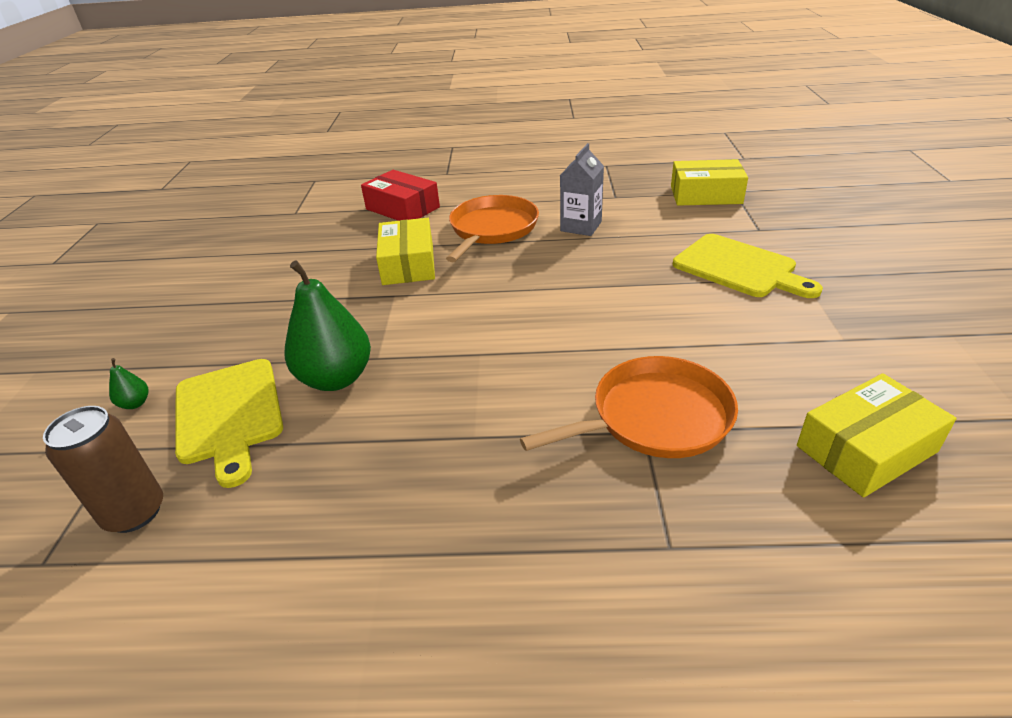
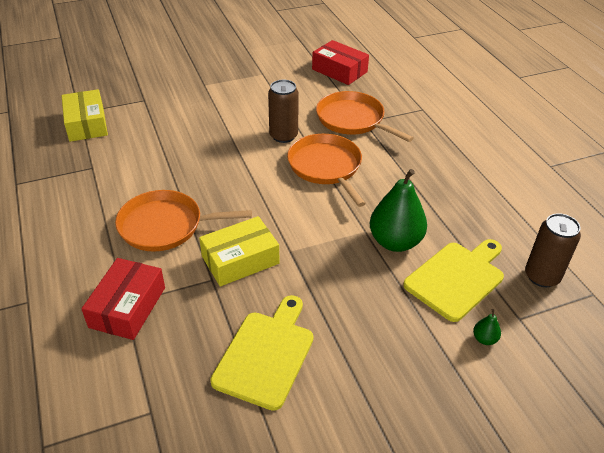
camera: 115 degrees left, 5 degrees up
(530, 354) = (326, 167): none -> orange pan
(581, 226) = (152, 176): grey carton -> none
(629, 329) = (283, 136): none -> brown can
(738, 268) = (199, 105): yellow cutting board -> yellow cutting board (266, 355)
(866, 449) = (339, 71): yellow box -> red box

